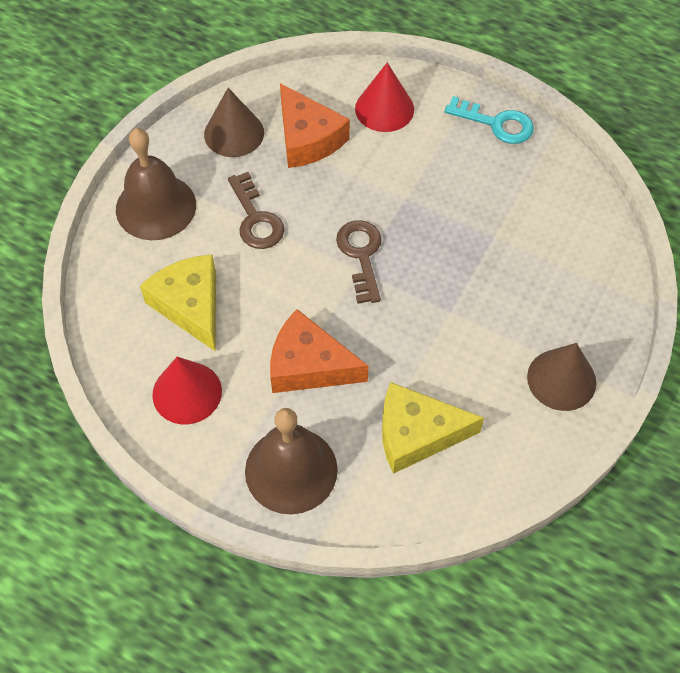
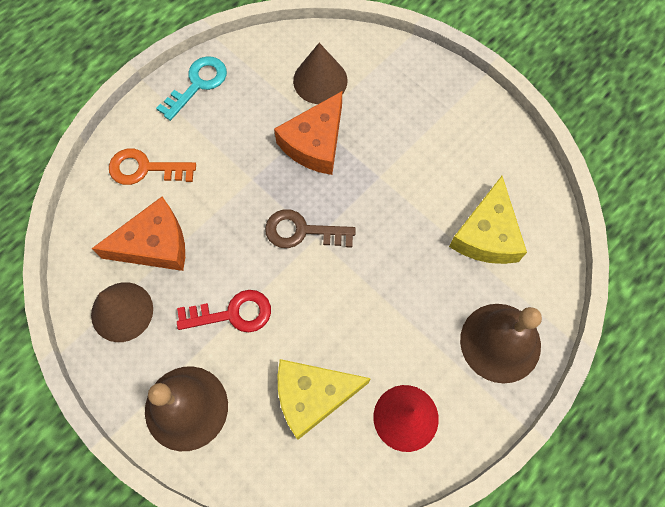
camera: 75 degrees left, 10 degrees up
(255, 218) = (232, 314): brown key -> red key
(309, 365) = (403, 303): orange cheese -> orange cheese (315, 143)
(384, 109) = (145, 168): red cone -> orange key
(561, 379) = (461, 116): brown cone -> brown cone (320, 80)

